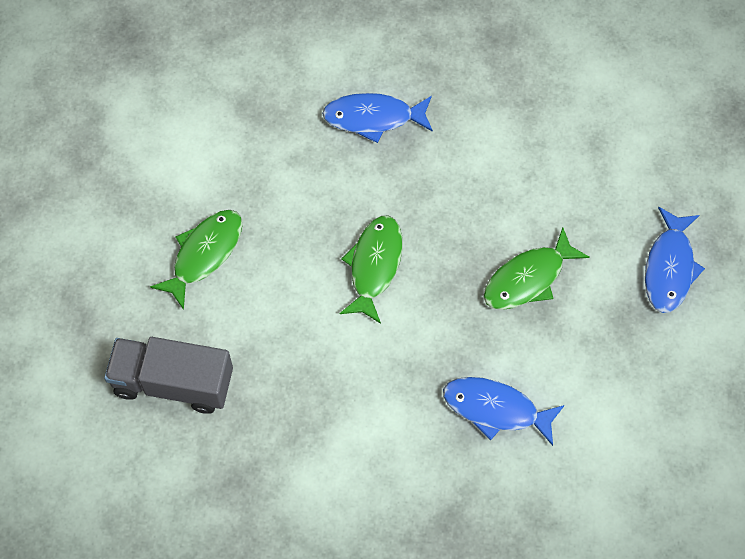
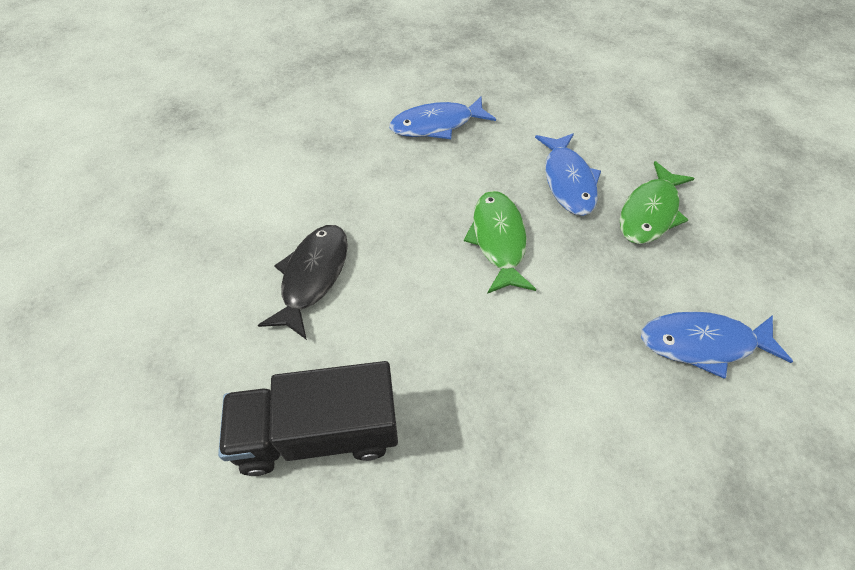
camera: 20 degrees left, 10 degrees down
(173, 382) = (319, 432): grey truck -> black truck
(204, 254) = (313, 276): green fish -> black fish
(669, 268) = (762, 172): blue fish -> blue fish (567, 181)

